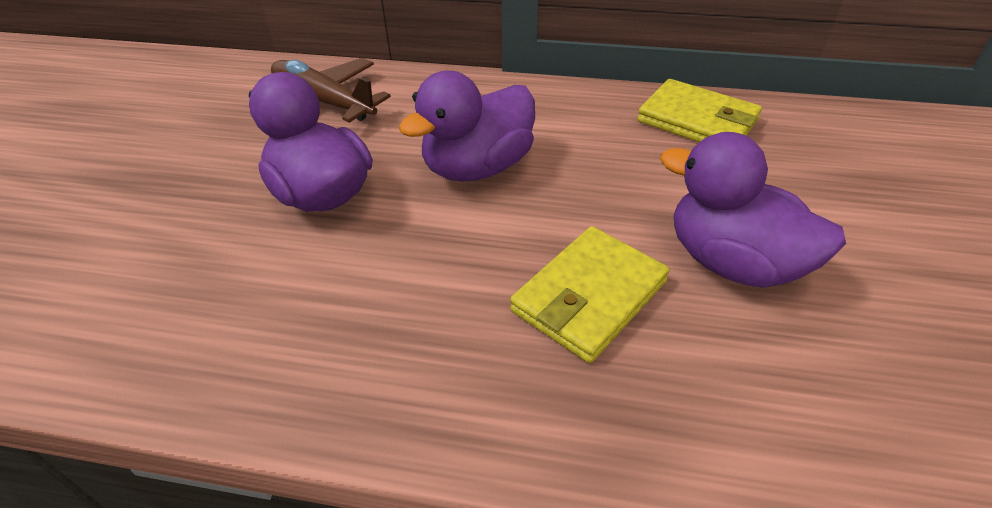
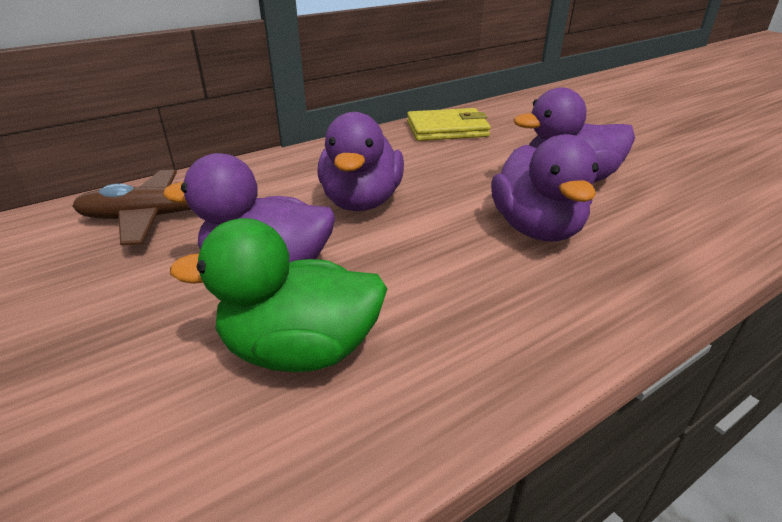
camera: 45 degrees left, 10 degrees down
(249, 275) = (300, 350): none -> green duck
(589, 296) = (536, 229): yellow wallet -> purple duck

